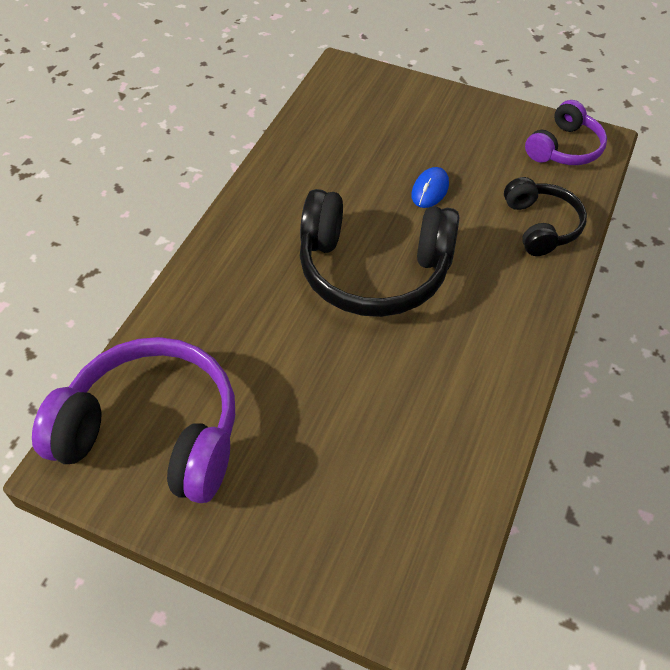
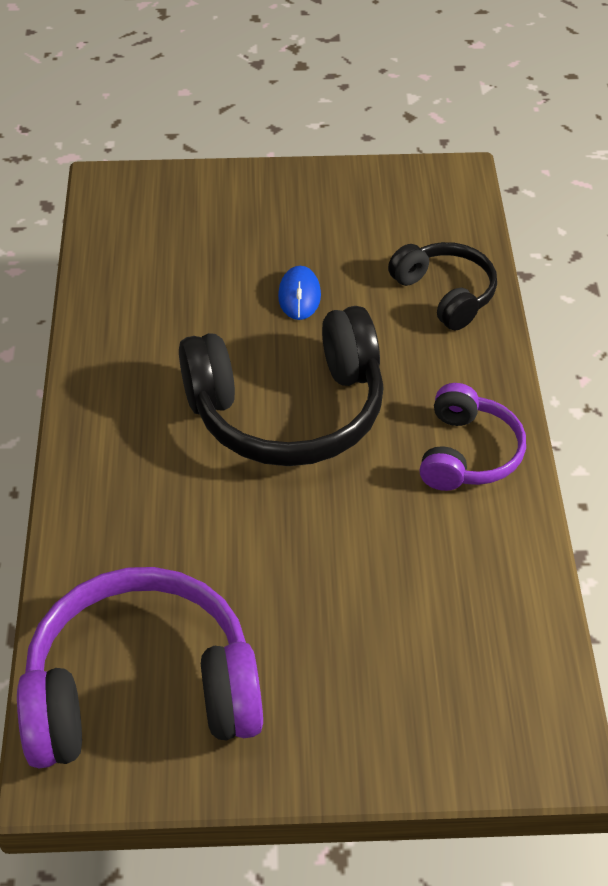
camera: 25 degrees left, 5 degrees down
(564, 148) = (423, 197): purple headphones -> purple headphones (468, 453)

